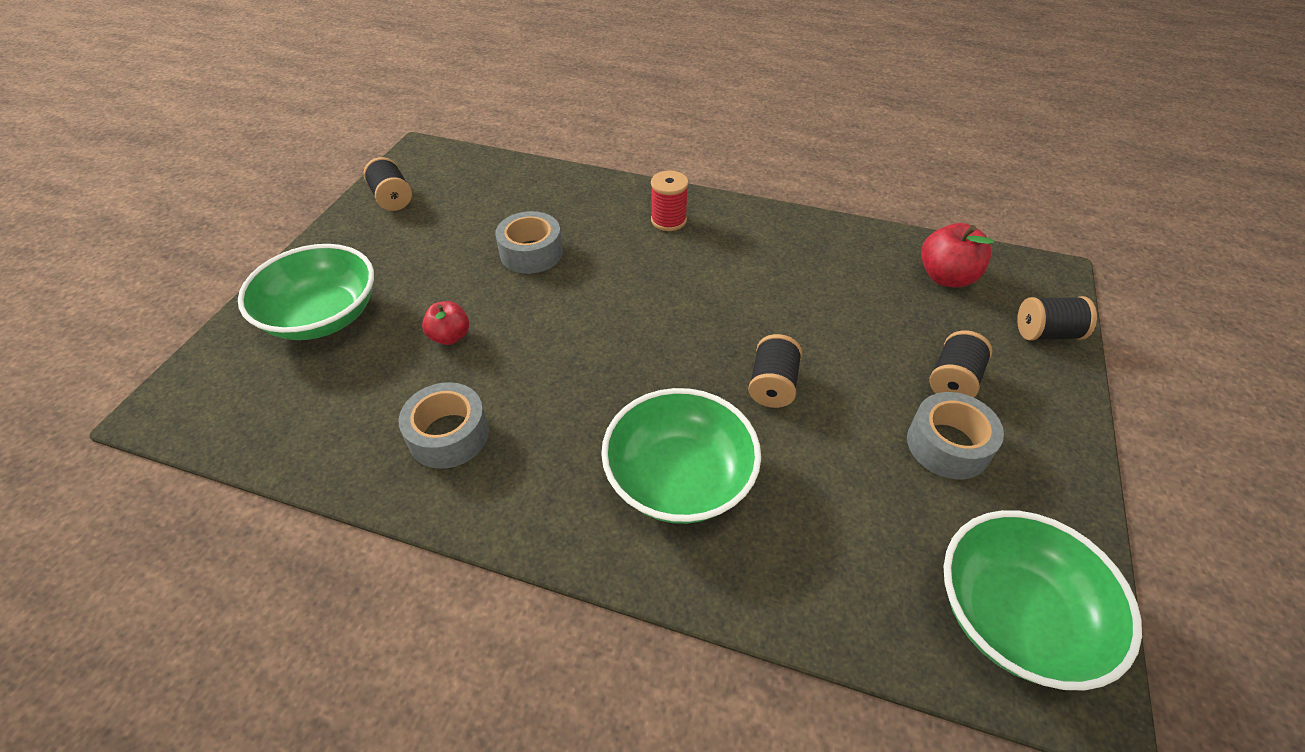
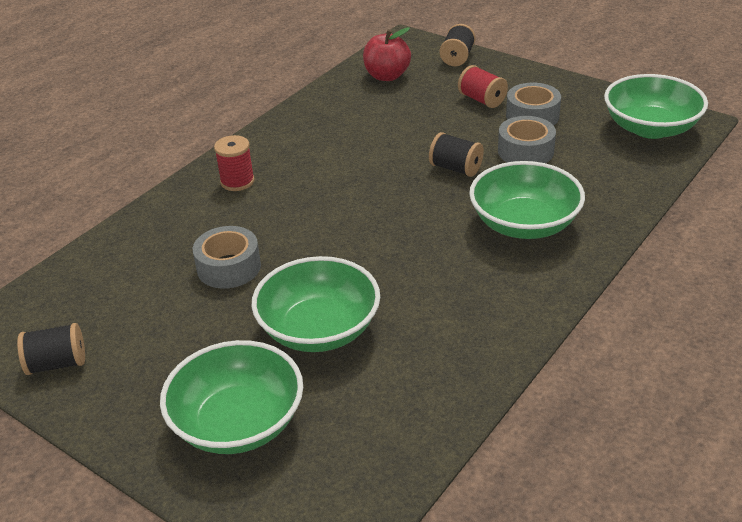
camera: 70 degrees left, 10 degrees down
(448, 435) = (440, 336): grey tape -> grey tape (525, 151)
(450, 336) = (319, 329): red apple -> green bowl
(953, 380) = (482, 100): black spool -> red spool

